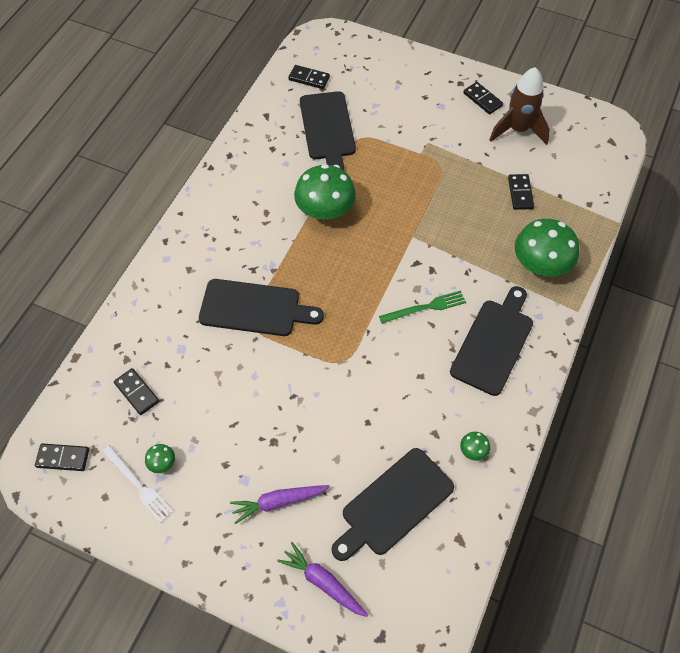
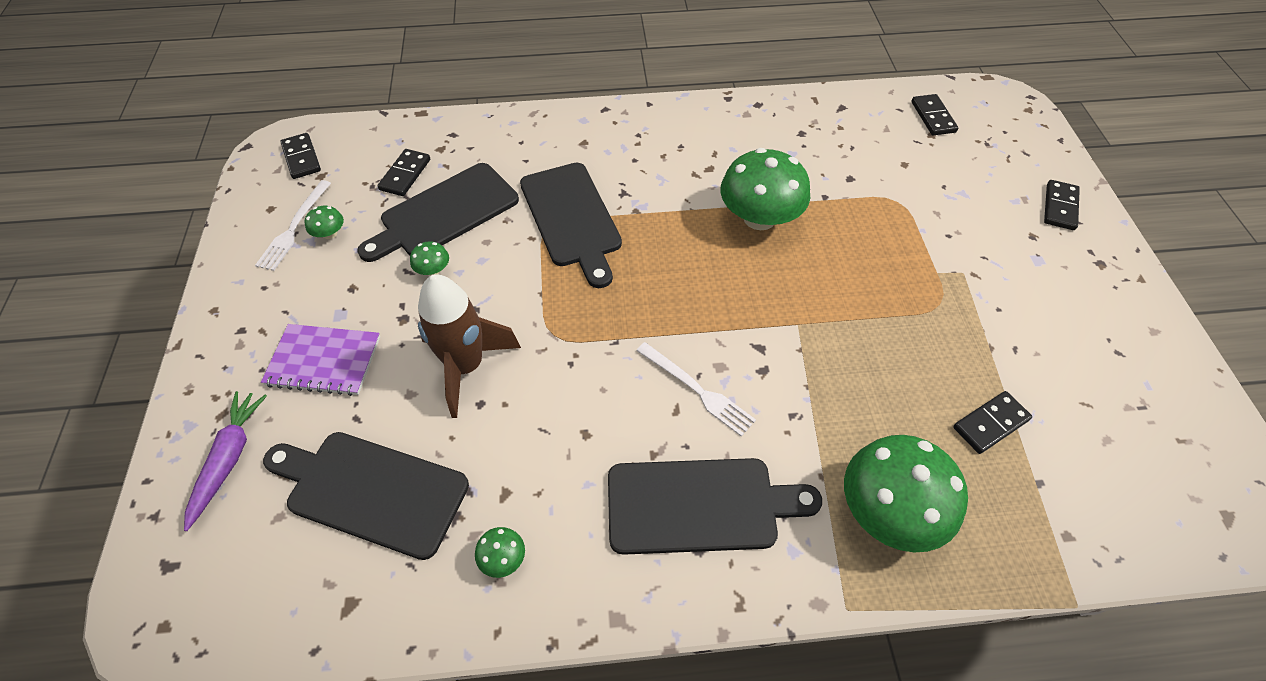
camera: 60 degrees right, 5 degrees down
(243, 408) = (433, 270): none -> green mushroom
(279, 502) = (324, 361): purple carrot -> purple notebook
(327, 129) = (878, 166): black cutting board -> black cutting board (445, 213)
(425, 307) = (697, 390): green fork -> white fork
(482, 99) = (1103, 301): black domino -> black domino (1059, 207)
(518, 130) = (1100, 369): brown rocket -> brown rocket (466, 367)

